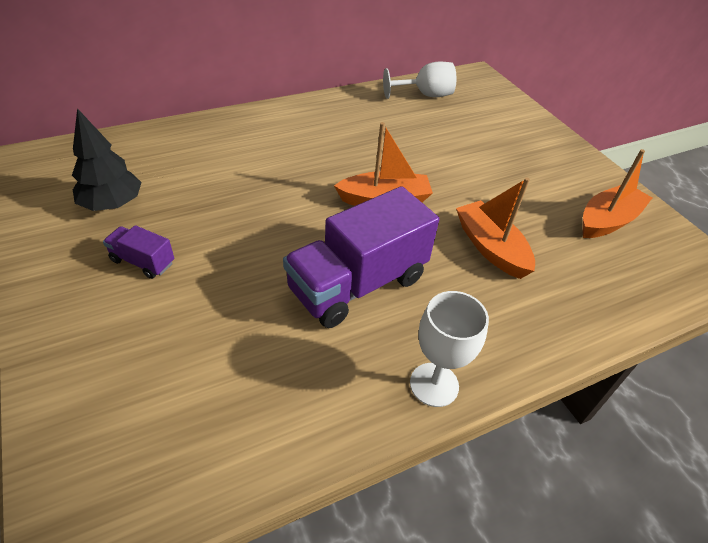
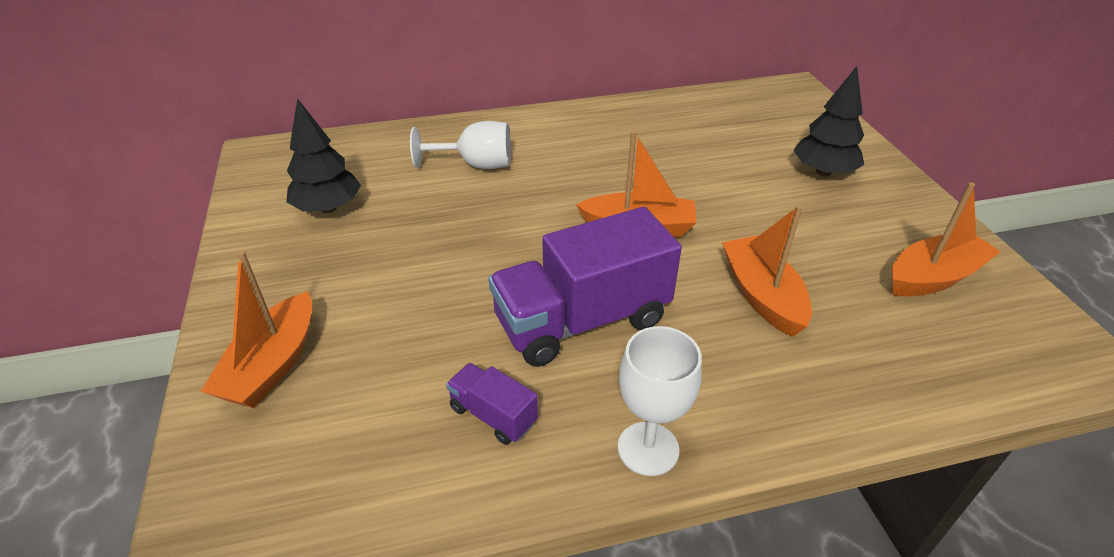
camera: 15 degrees right, 5 degrees down
(96, 356) = (272, 365): none -> orange boat
(143, 262) = (344, 271): purple truck -> purple truck (493, 415)
(425, 95) = (721, 109): white goblet -> white goblet (476, 165)
(512, 143) = (823, 172): none -> black tree

